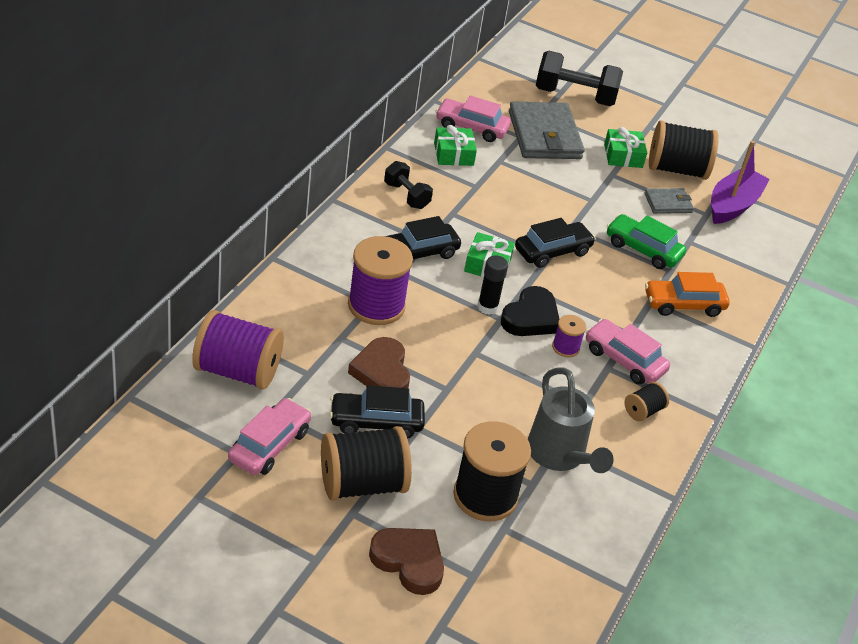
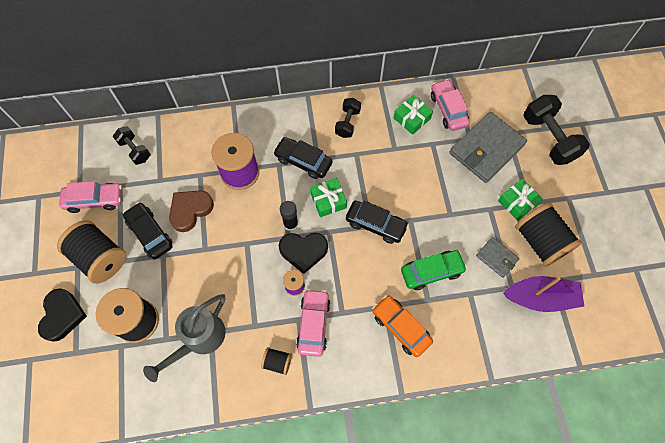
camera: 60 degrees right, 25 degrees up
(237, 371) = (135, 150): purple spool -> black dumbbell
(409, 562) = (62, 315): brown heart -> black heart
(643, 249) = (431, 272): green car -> green car turned 75 degrees clockwise

